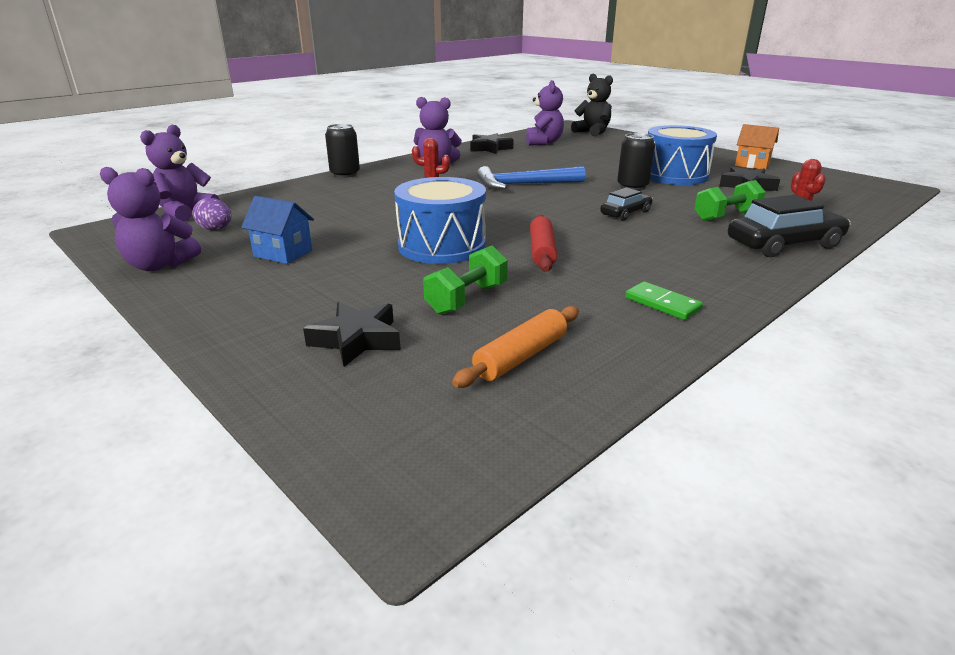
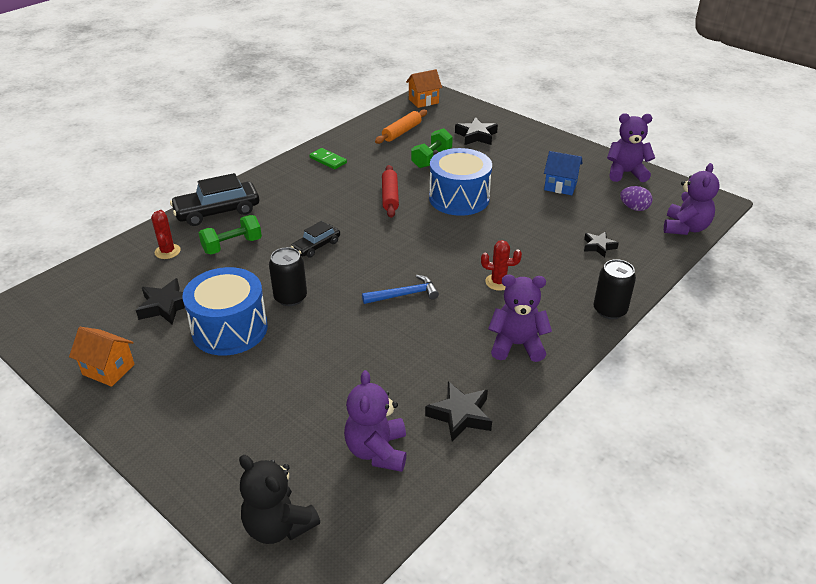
camera: 175 degrees right, 10 degrees up
(306, 204) = (598, 246): none -> black star
(447, 464) = (423, 101): none -> orange house
(524, 185) = (404, 294): blue hammer -> blue hammer, size x0.66

